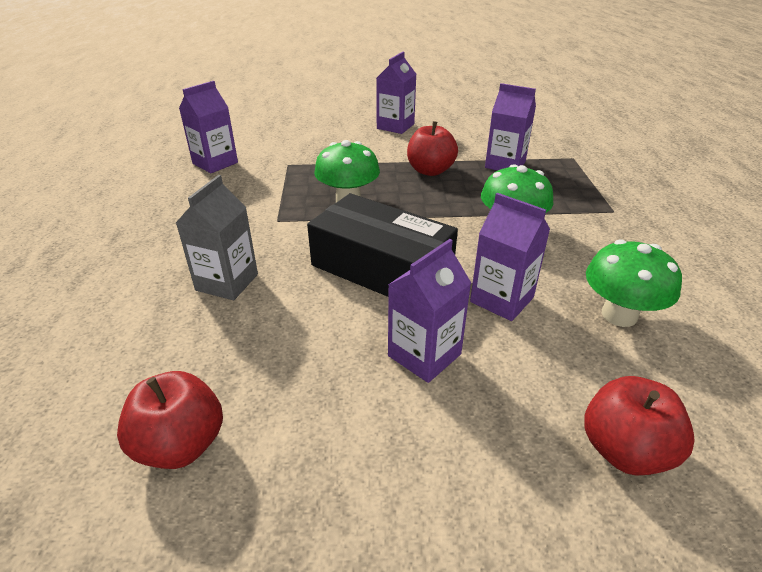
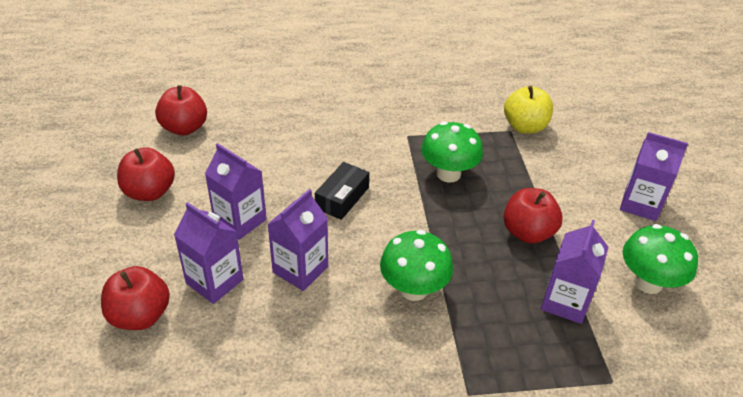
camera: 85 degrees right, 5 degrees up
(215, 163) = (499, 89): purple carton -> purple carton (214, 281)
(227, 282) = (322, 122): grey carton -> none
(284, 157) = (525, 127): none -> yellow apple
(357, 477) = (150, 192): none -> red apple
(381, 268) = (342, 198): black box -> black box, size x0.52
(619, 315) = (277, 349): green mushroom -> green mushroom (648, 282)

